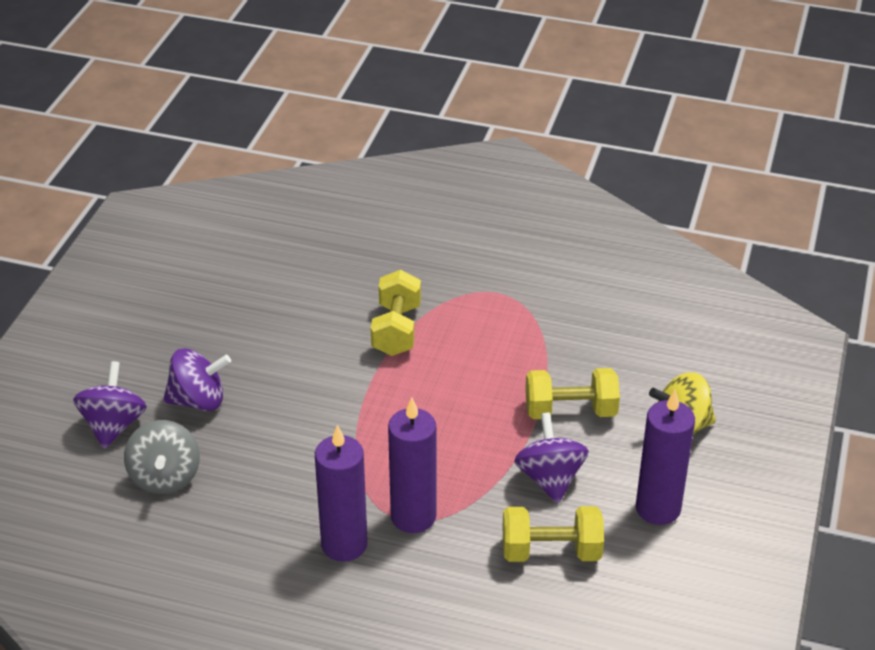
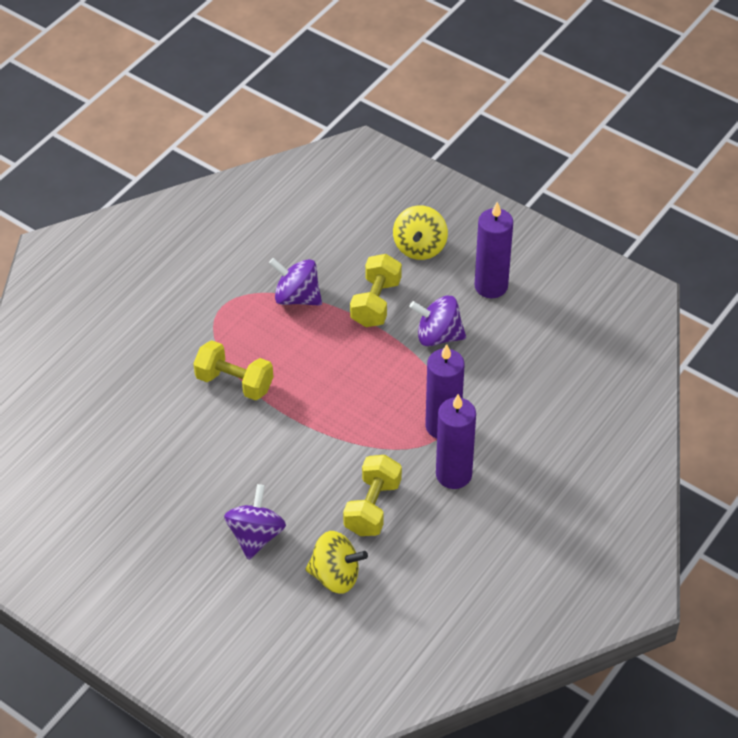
camera: 70 degrees left, 10 degrees up
(113, 425) = (258, 602): purple spinning top -> purple spinning top (297, 297)
(165, 477) = (335, 576): grey spinning top -> yellow spinning top
(551, 551) = (507, 357): yellow dumbbell -> yellow dumbbell (372, 507)

